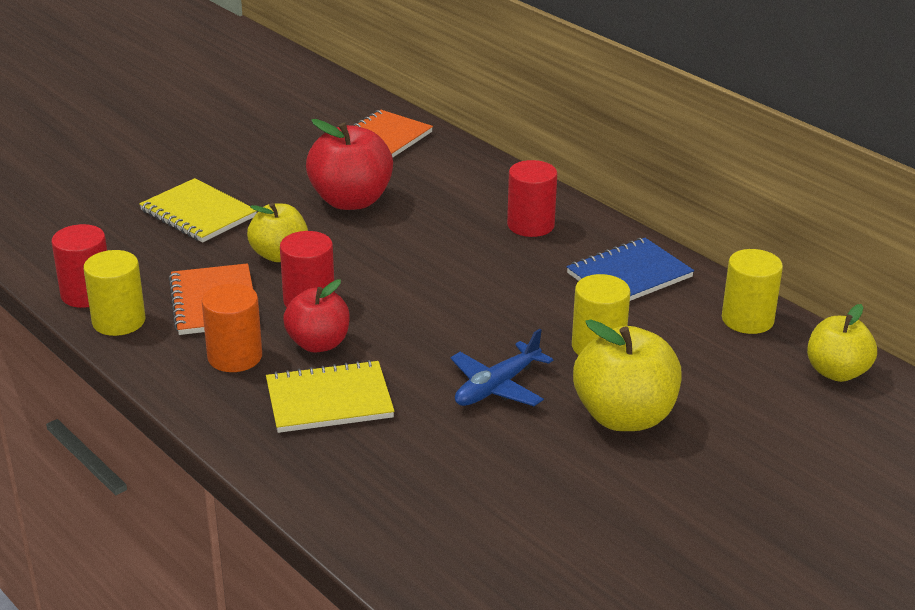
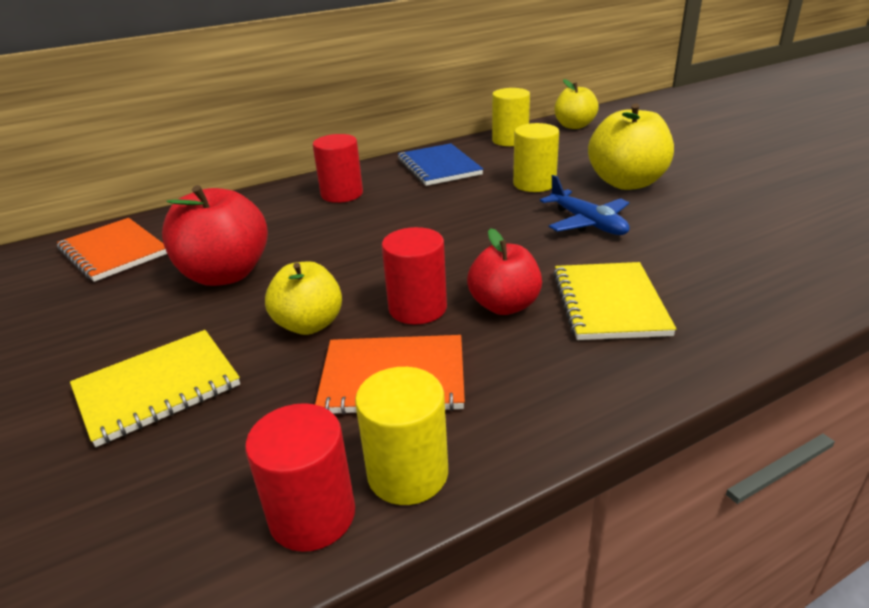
camera: 75 degrees left, 0 degrees up
(235, 357) = (520, 363): orange cylinder -> none

